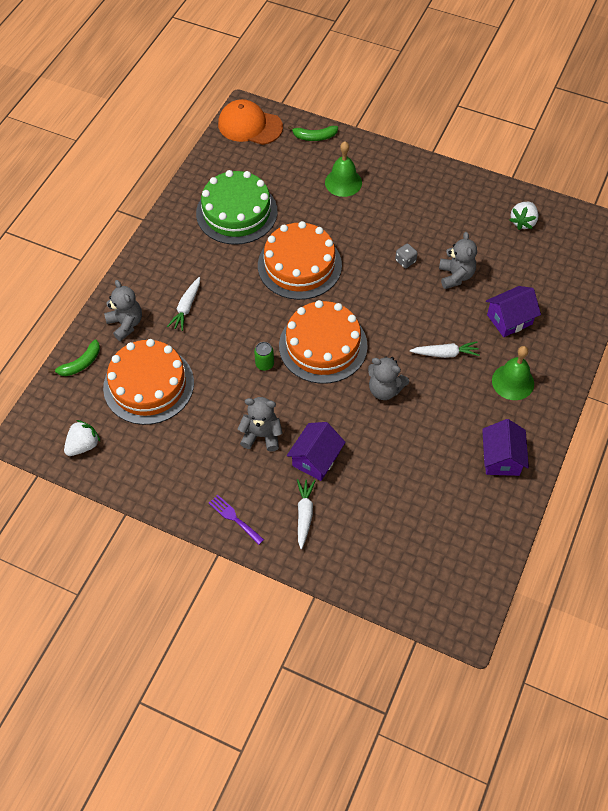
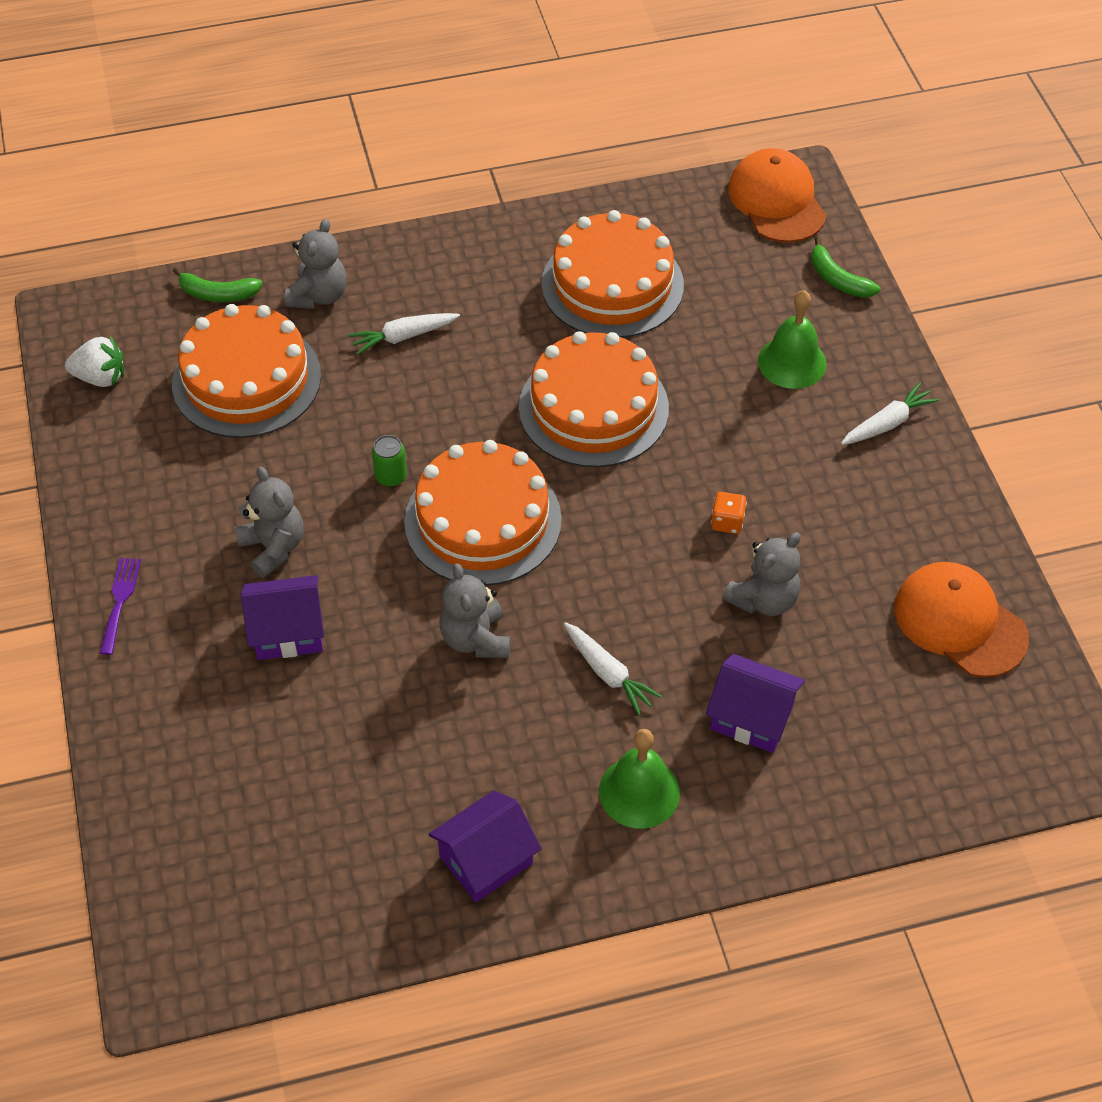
camera: 50 degrees right, 5 degrees down
(236, 212) = (612, 284): green cake -> orange cake
(304, 514) = (188, 675): white carrot -> white carrot (887, 423)
(405, 261) = (727, 522): grey dice -> orange dice
(523, 222) = (959, 622): white strawberry -> orange cap

